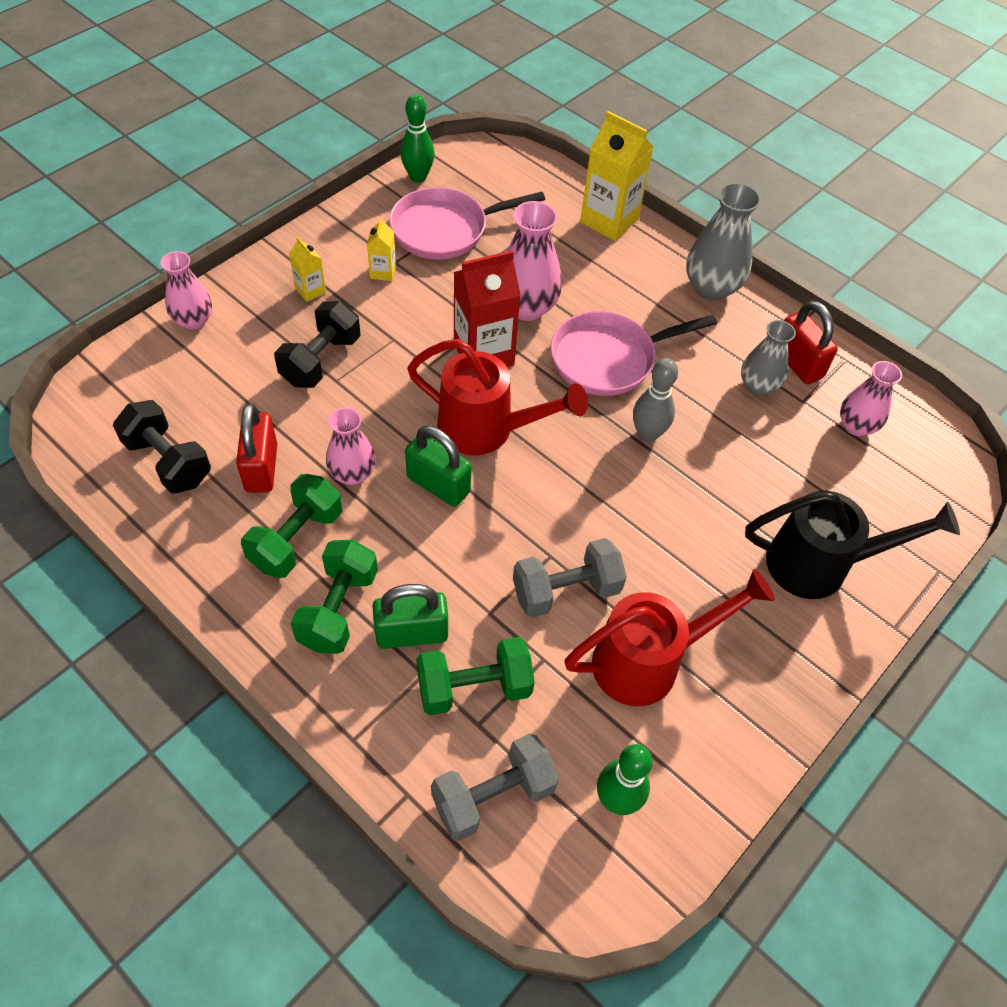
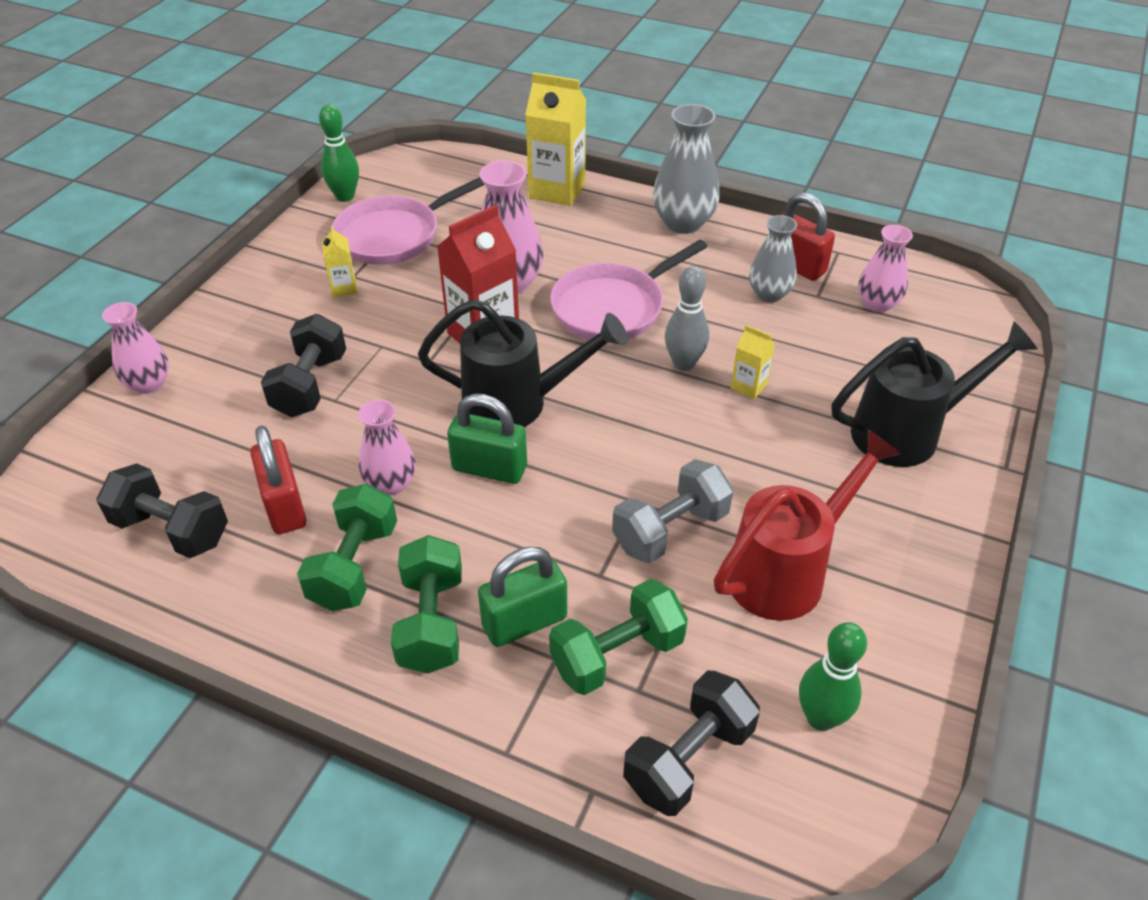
camera: 15 degrees left, 10 degrees down
(310, 290) = (271, 323): yellow carton -> yellow carton (748, 386)
(486, 429) = (517, 403): red watering can -> black watering can
(493, 796) = (688, 759): grey dumbbell -> black dumbbell

